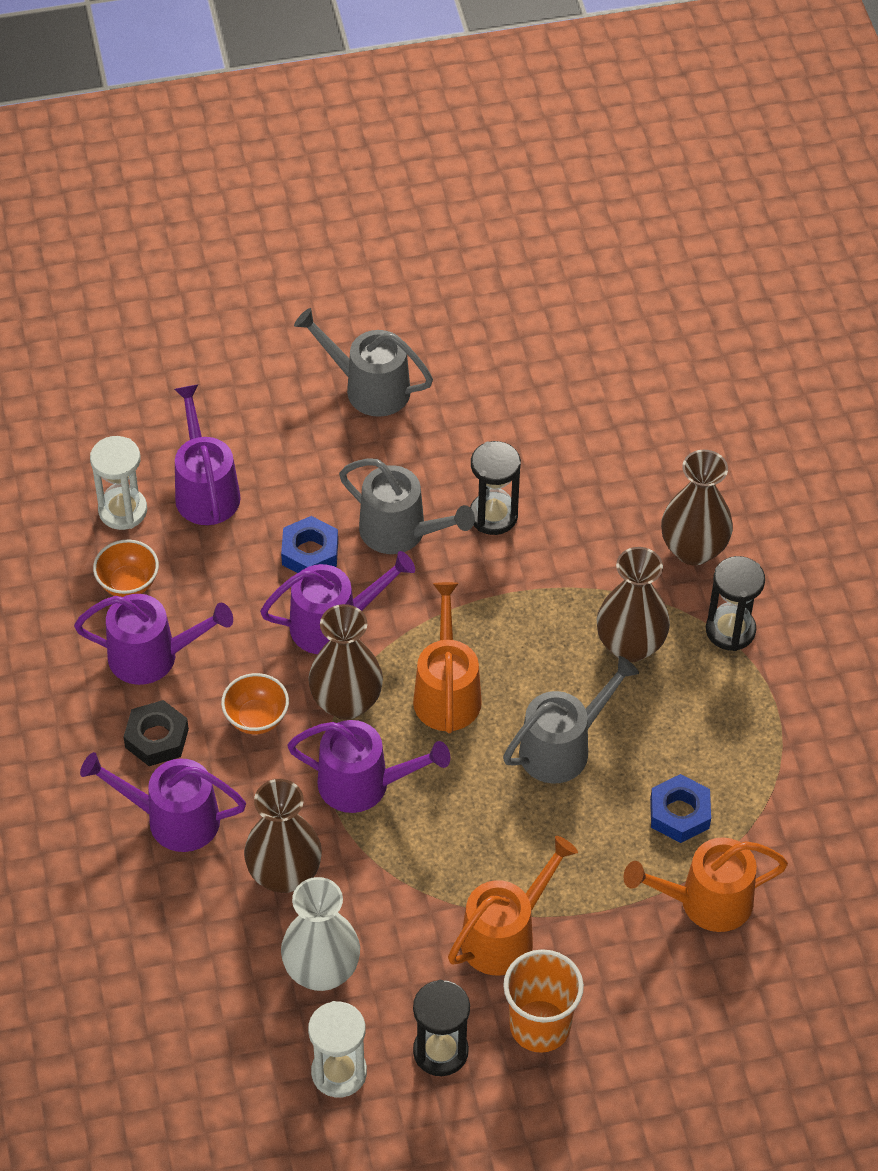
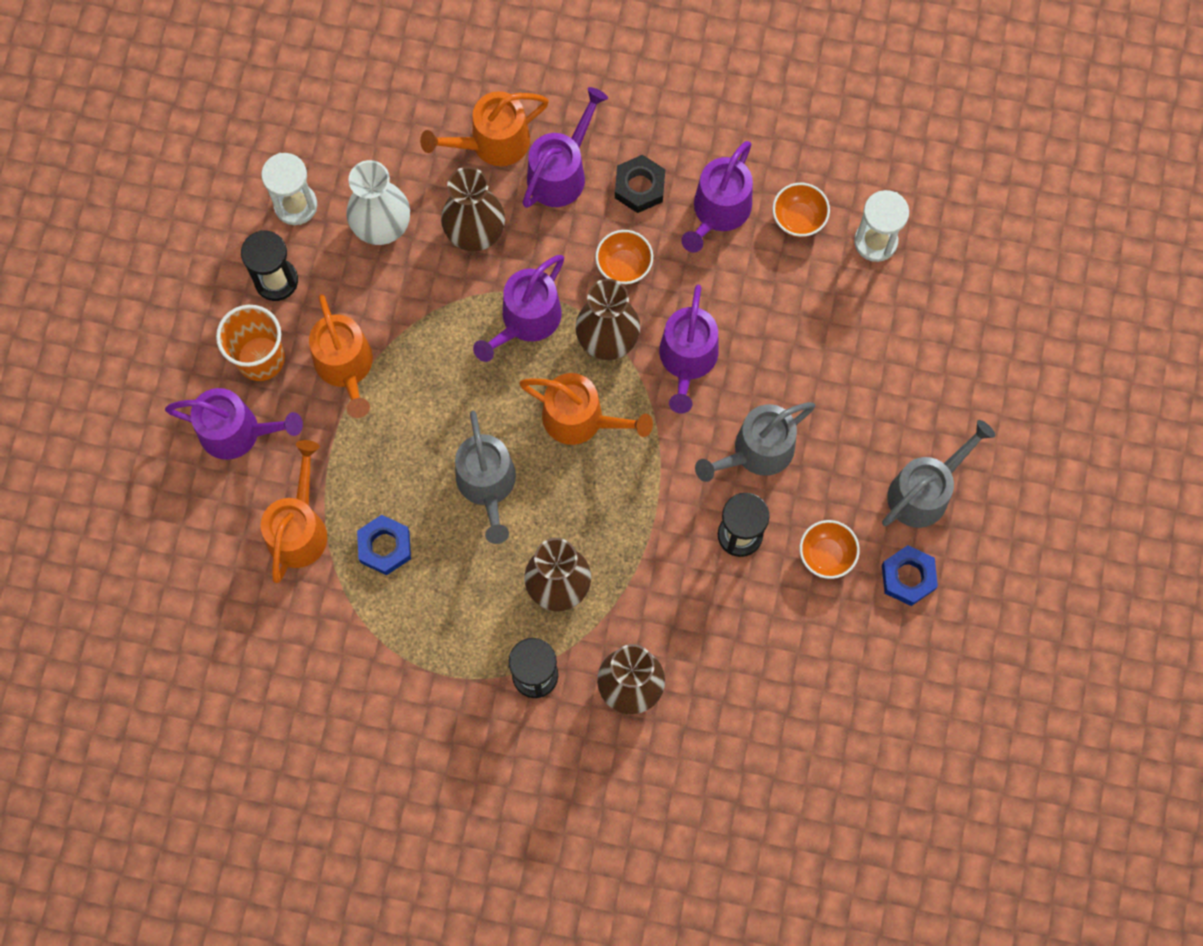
camera: 115 degrees right, 20 degrees up
(167, 900) = (492, 143): none -> orange watering can
(205, 490) = (868, 313): purple watering can -> purple watering can (237, 432)
(310, 552) = (767, 370): blue nut -> blue nut (908, 577)
(475, 442) = (826, 555): none -> orange bowl

